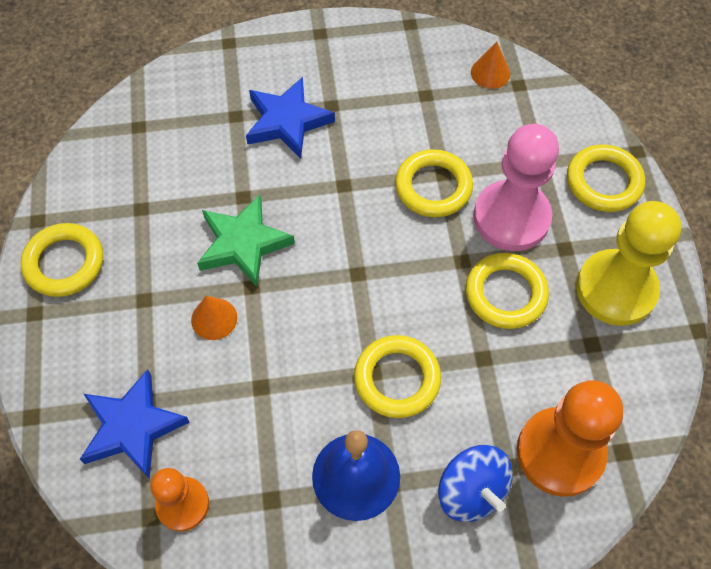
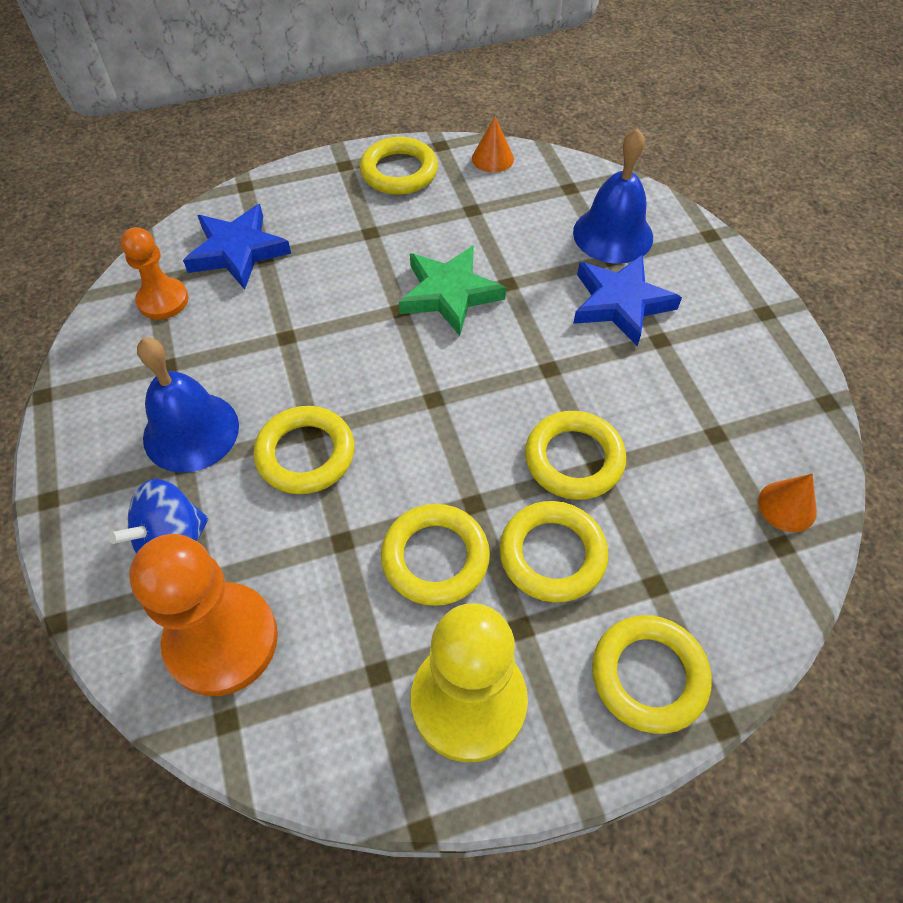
camera: 80 degrees right, 5 degrees down
(208, 108) = (613, 234): none -> blue bell
(214, 319) = (357, 287): orange cone -> orange cone (492, 158)
(511, 217) = (552, 555): pink pawn -> yellow ring

